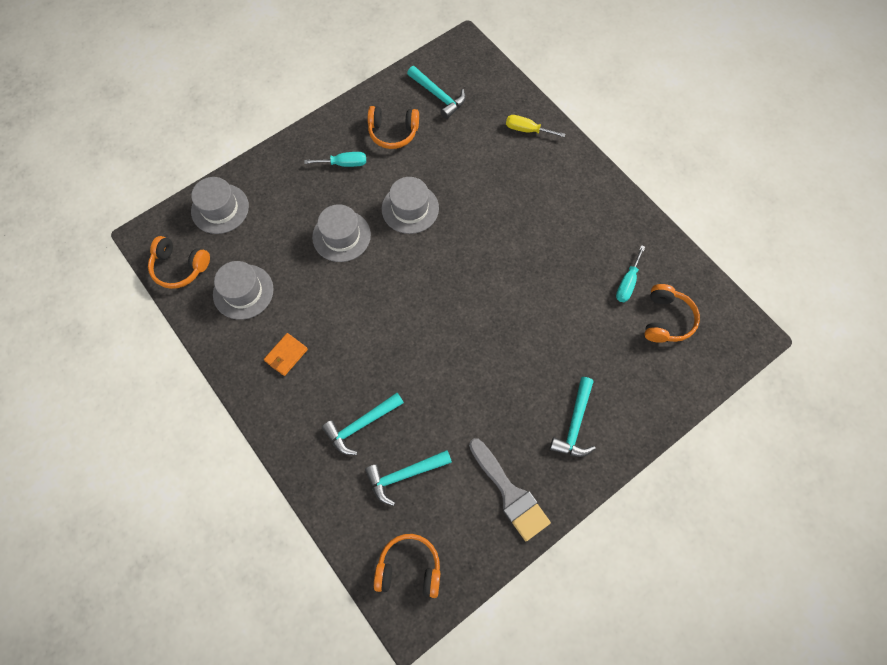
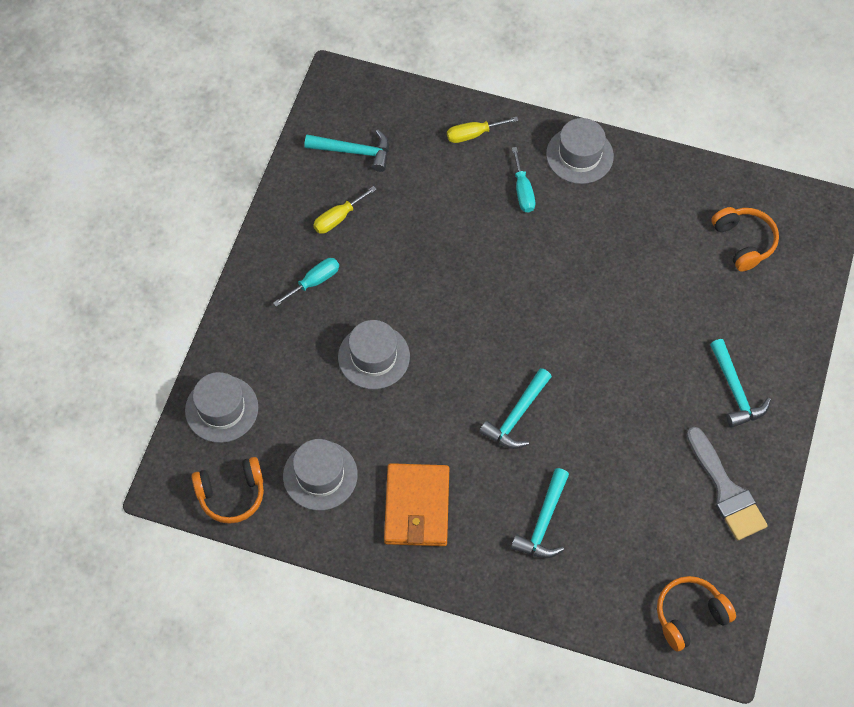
camera: 35 degrees left, 5 degrees down
(286, 355) = (417, 507): orange wallet -> orange wallet, size x1.90
(393, 132) = (338, 218): orange headphones -> yellow screwdriver
(404, 475) = (620, 539): turquoise hammer -> turquoise hammer (517, 416)
(410, 208) = (420, 286): grey hat -> grey hat (579, 155)
(510, 493) = (726, 490): grey brush -> grey brush turned 45 degrees clockwise
(627, 283) = (684, 229): turquoise screwdriver -> turquoise screwdriver (523, 191)

